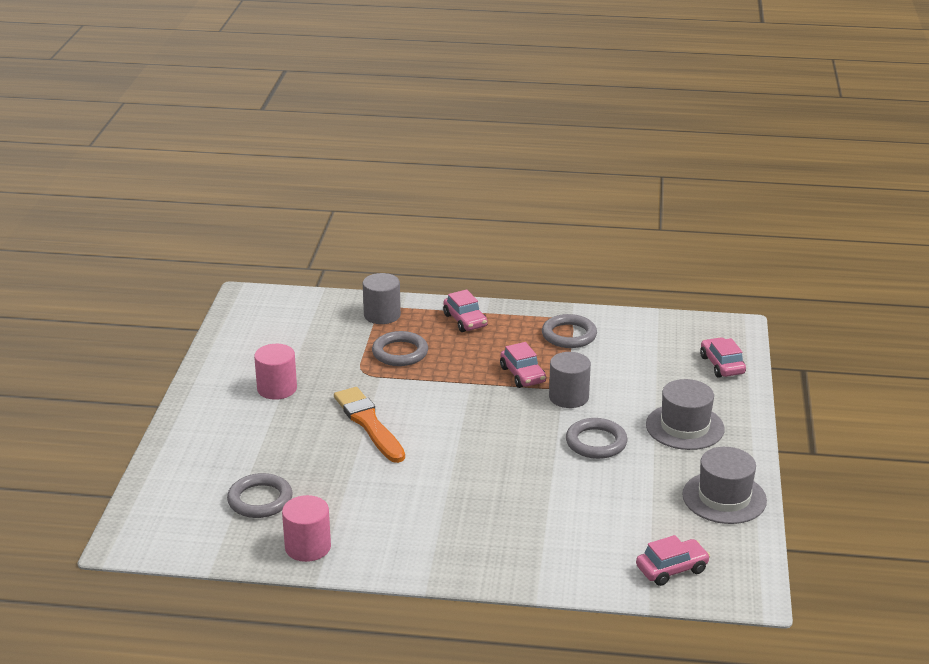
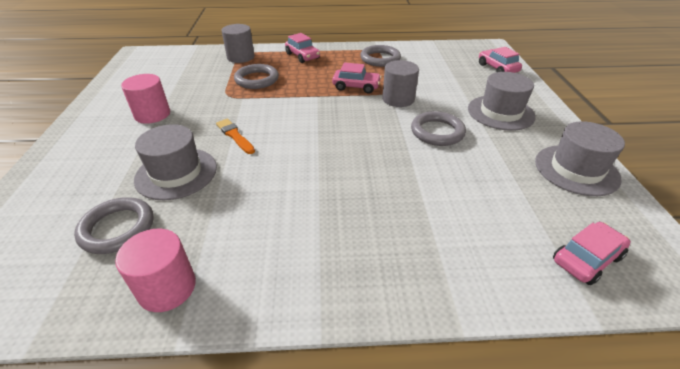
camera: 10 degrees left, 10 degrees up
(308, 457) = (176, 173): none -> grey hat
(369, 424) = (235, 136): orange brush -> orange brush, size x0.57
(522, 375) = (356, 87): pink car -> pink car turned 45 degrees counterclockwise

